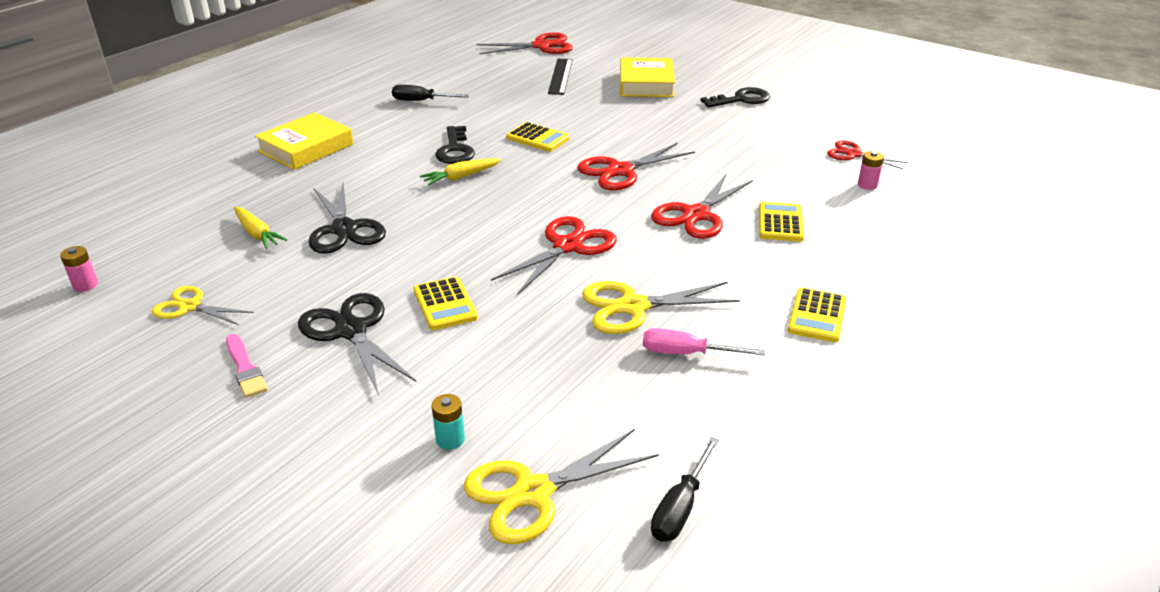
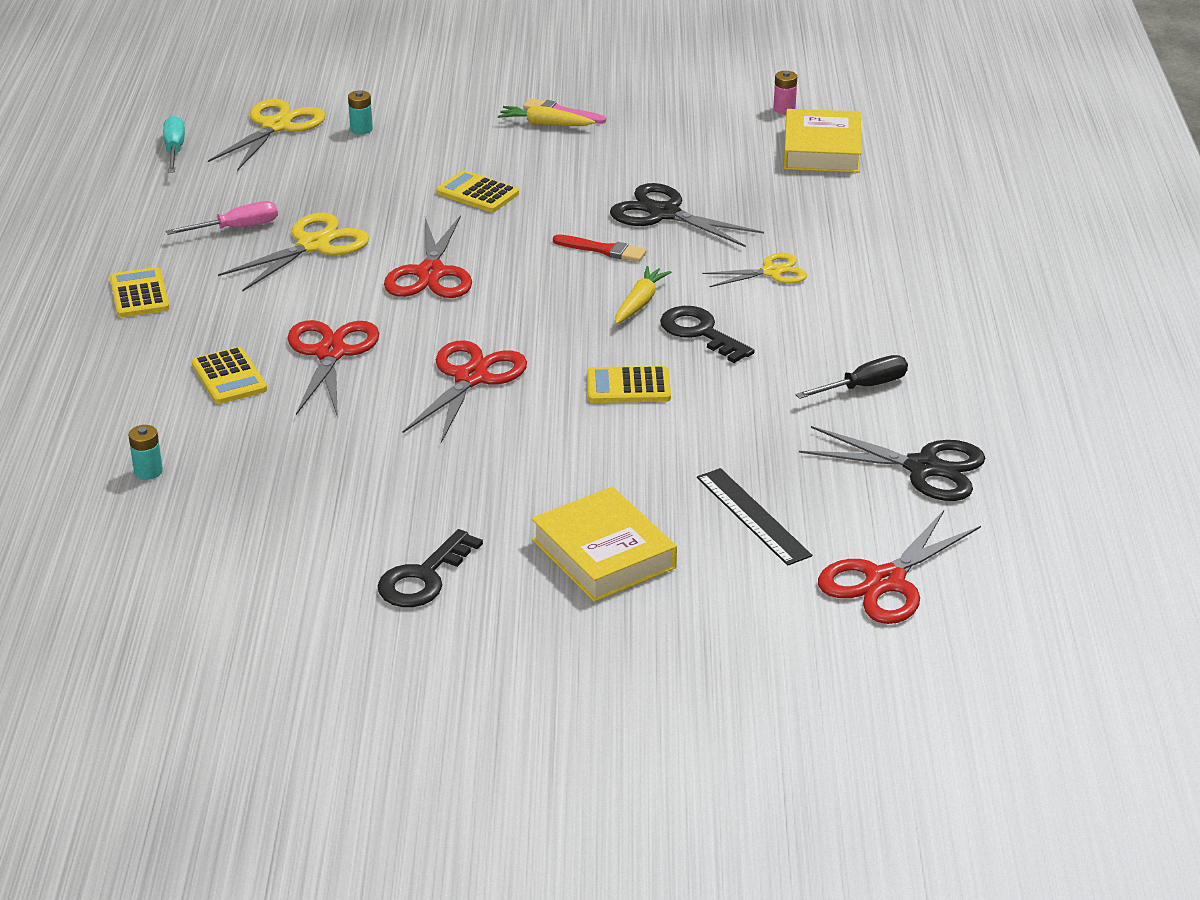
camera: 145 degrees right, 0 degrees up
(190, 307) = (675, 125): yellow scissors -> yellow scissors (771, 272)
(257, 234) = (733, 183): yellow carrot -> yellow carrot (544, 124)
(306, 148) = (866, 272): yellow book -> yellow book (822, 150)
(351, 331) = (524, 154): black scissors -> black scissors (923, 468)
(427, 218) = (603, 250): none -> red brush
(680, 507) = (174, 150): black screwdriver -> turquoise screwdriver
(853, 154) = (188, 521): red scissors -> none
(867, 185) = (148, 471): pink battery -> turquoise battery

